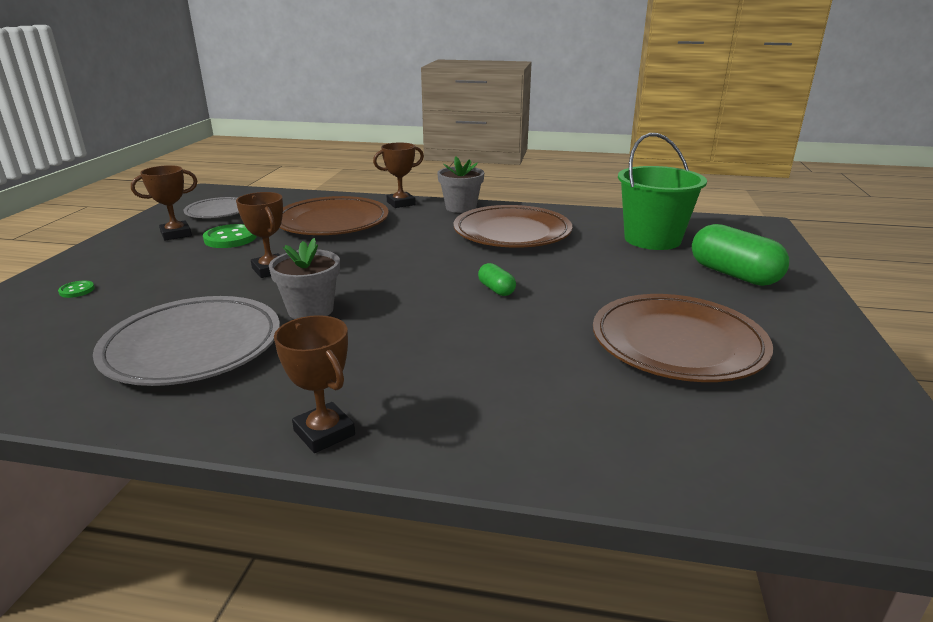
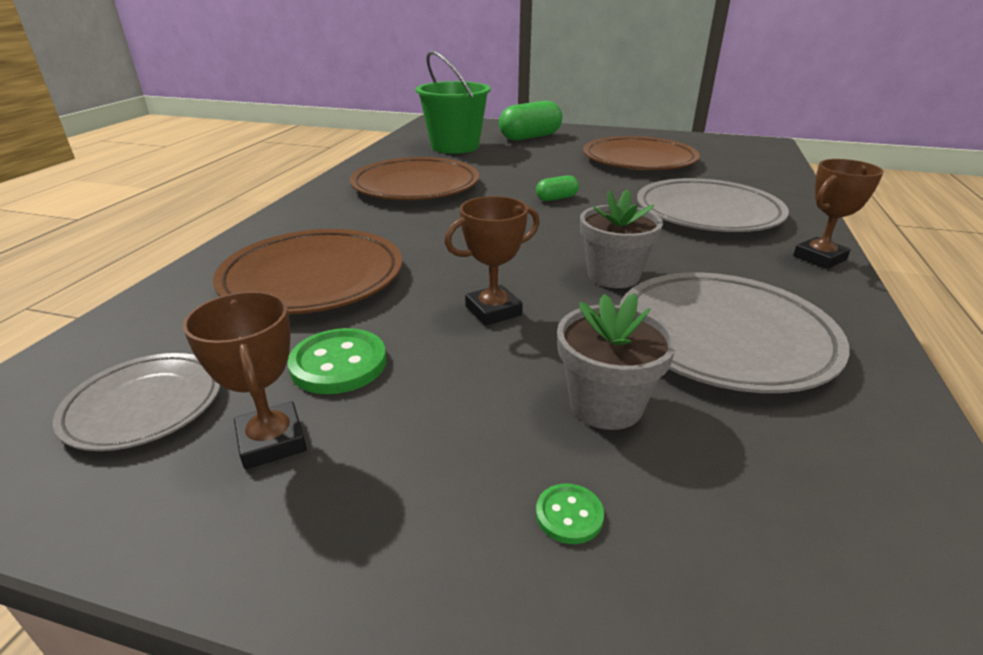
camera: 85 degrees left, 5 degrees up
(401, 203) = (262, 234): brown trophy -> none
(461, 207) = (313, 203): grey flower pot -> grey flower pot (606, 405)
(468, 374) = (708, 213): none -> grey plate

